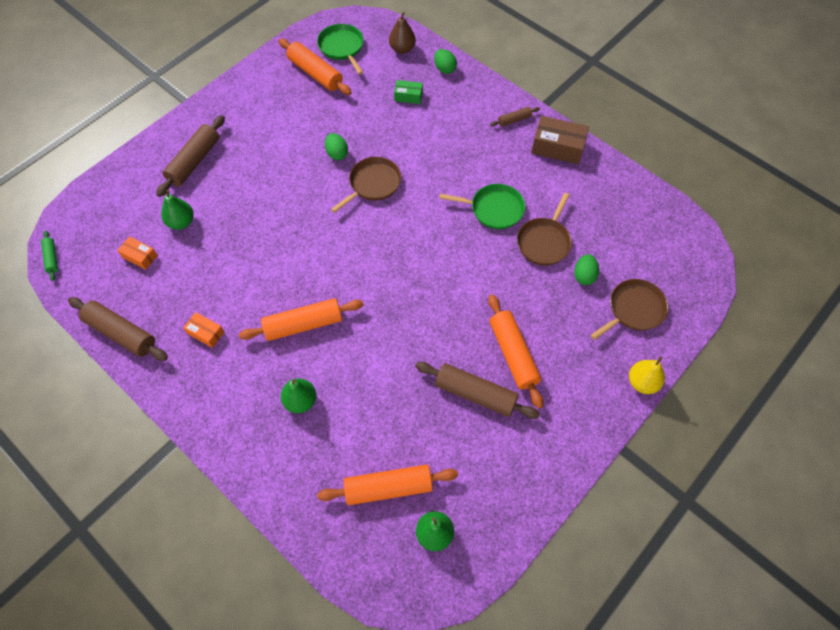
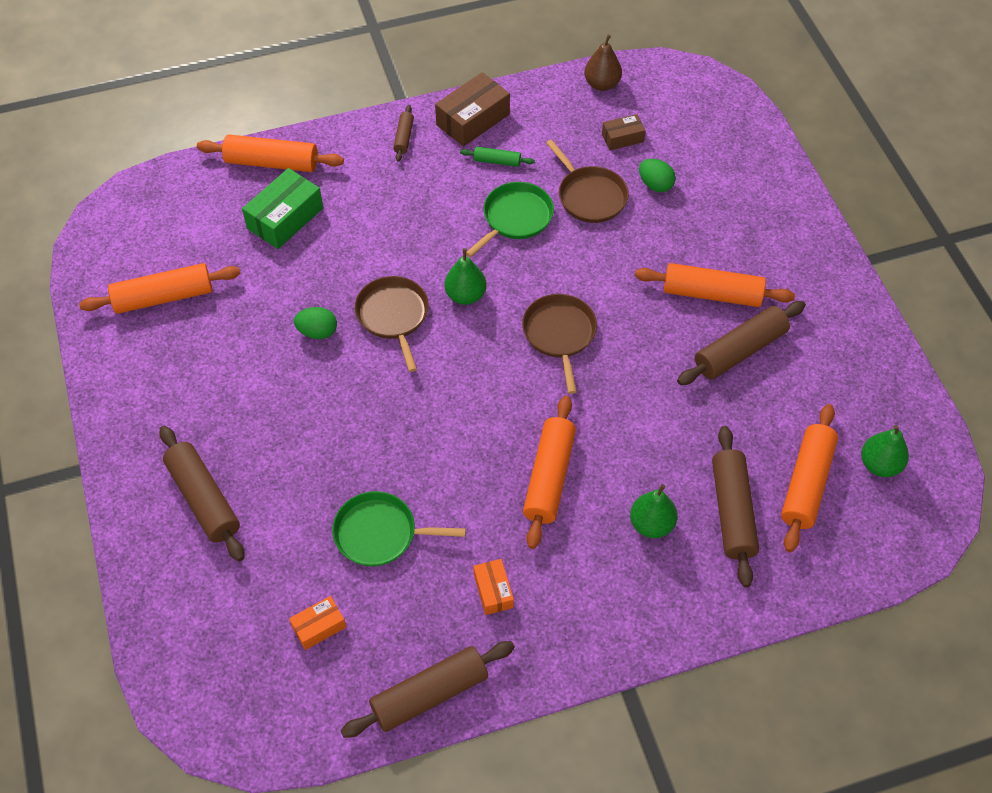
camera: 60 degrees left, 5 degrees down
(52, 258) = (241, 745): green rolling pin -> green rolling pin (497, 161)
(181, 222) = (297, 554): green pear -> green pear (465, 295)
(206, 333) = (493, 591): orange box -> orange box turned 75 degrees counterclockwise
(338, 447) = (732, 511): none -> brown rolling pin
(342, 47) = (144, 249): green pan -> green pan (380, 533)
(402, 49) = (202, 188): brown pear -> brown pear (602, 84)
(408, 96) = (285, 218): green box -> green box, size x1.75
(444, 69) = (272, 163): green egg -> orange rolling pin
(610, 237) = (622, 138): none -> brown box
(634, 309) = (721, 166): brown pan -> brown pan (559, 334)
(642, 382) = (807, 204): yellow pear -> none

